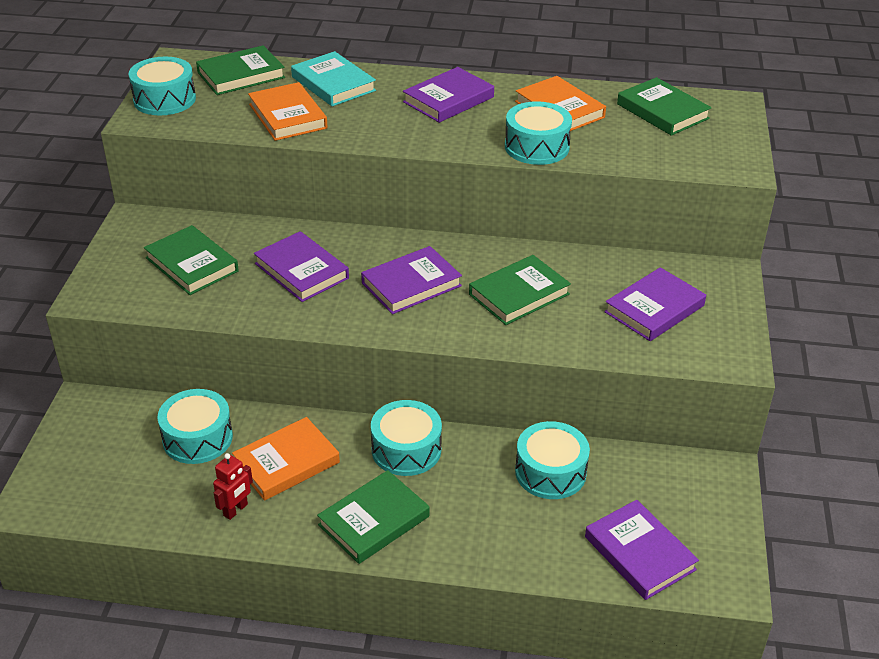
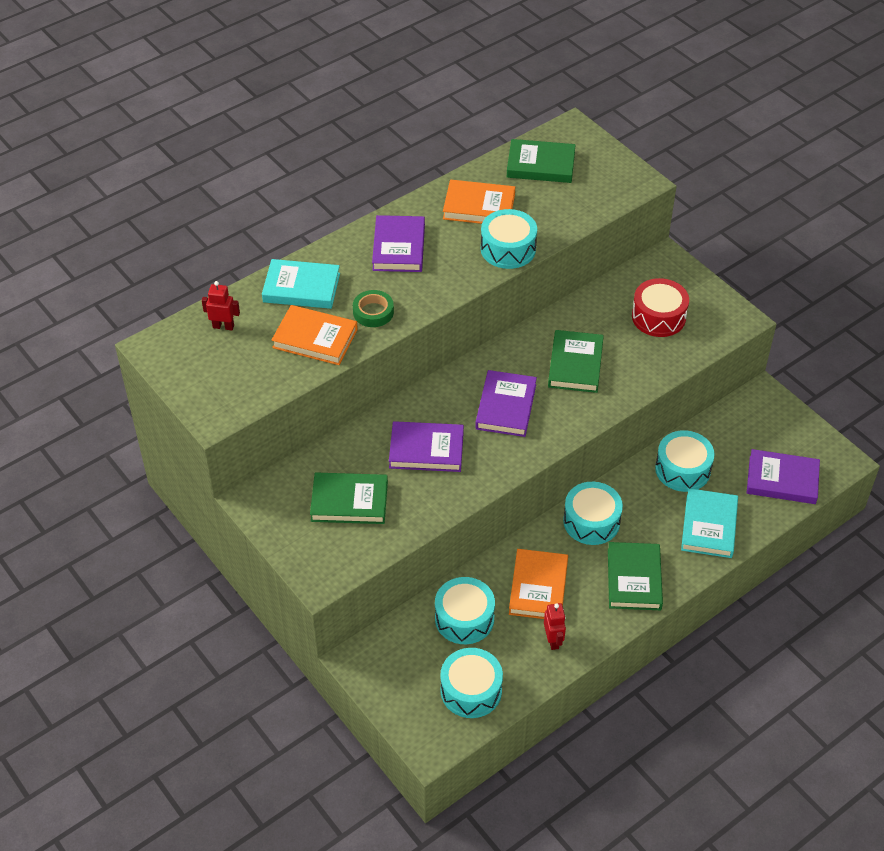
camera: 45 degrees left, 10 degrees up
(164, 99) = (204, 387): turquoise drum -> turquoise drum (471, 690)
(241, 75) = (223, 326): green book -> red robot
(357, 125) = (373, 312): none -> green tape
(506, 534) = (709, 526): none -> turquoise book
(654, 309) = (658, 317): purple book -> red drum

